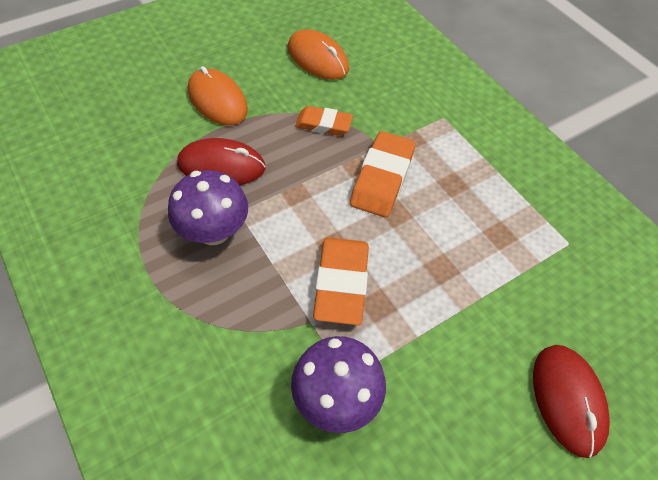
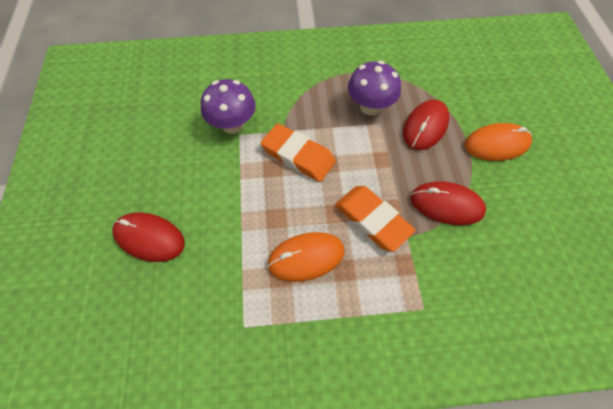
camera: 120 degrees right, 5 degrees up
(317, 58) = (537, 236): orange mouse -> orange mouse (306, 257)
(323, 124) = (446, 205): orange eraser -> red mouse

